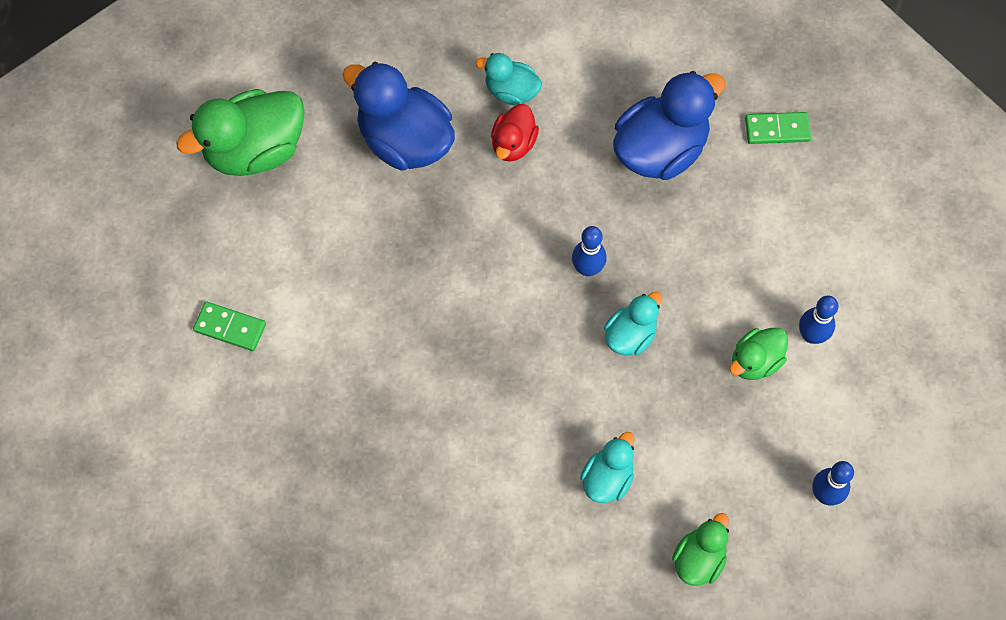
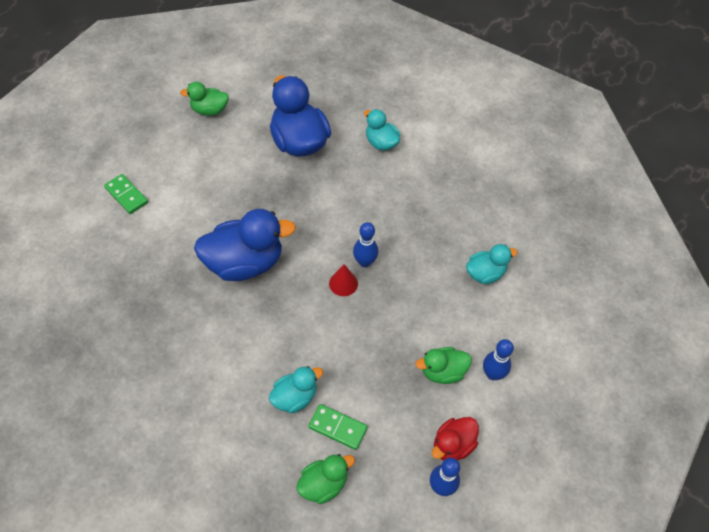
camera: 25 degrees right, 10 degrees down
(255, 150) = (209, 110): green duck -> green duck, size x0.54
(513, 144) = (363, 171): red duck -> red duck (452, 445)
(578, 309) = (343, 283): none -> red cone
(630, 335) = (367, 315): turquoise duck -> turquoise duck (485, 273)
(660, 150) = (455, 215): blue duck -> blue duck (245, 263)
(777, 129) = (541, 236): green domino -> green domino (337, 427)

